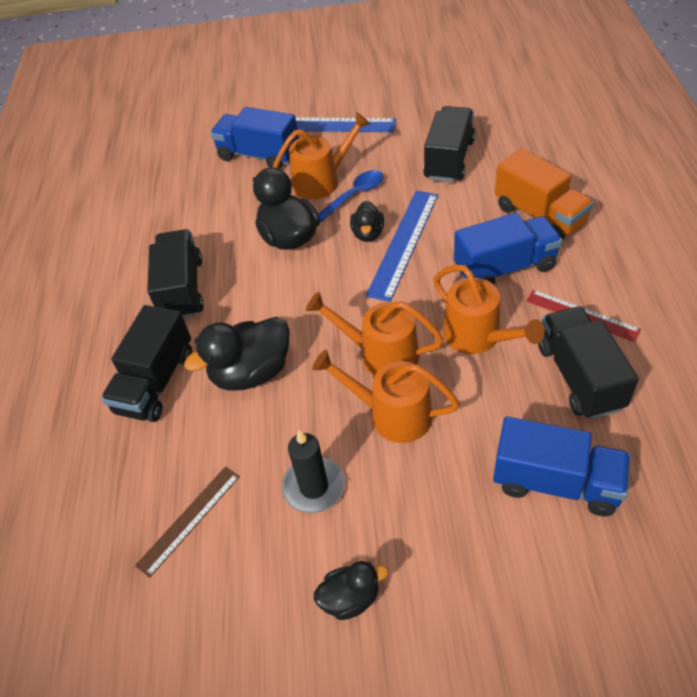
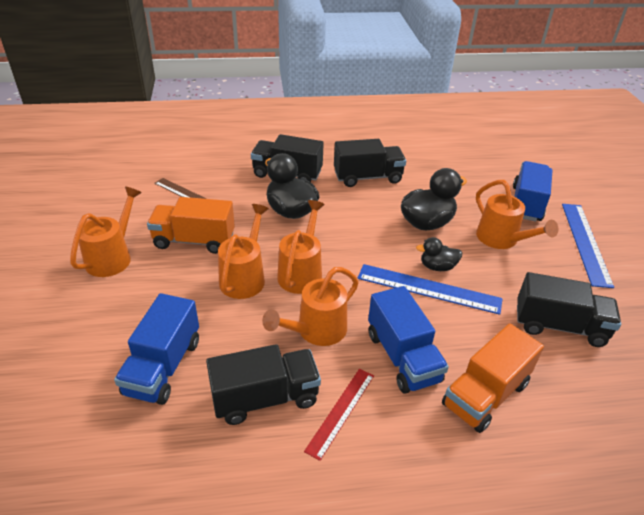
camera: 80 degrees right, 10 degrees down
(314, 487) = (194, 240): black candle -> orange truck
(350, 598) = (113, 256): black duck -> orange watering can
(354, 195) = (487, 259): blue spoon -> none

